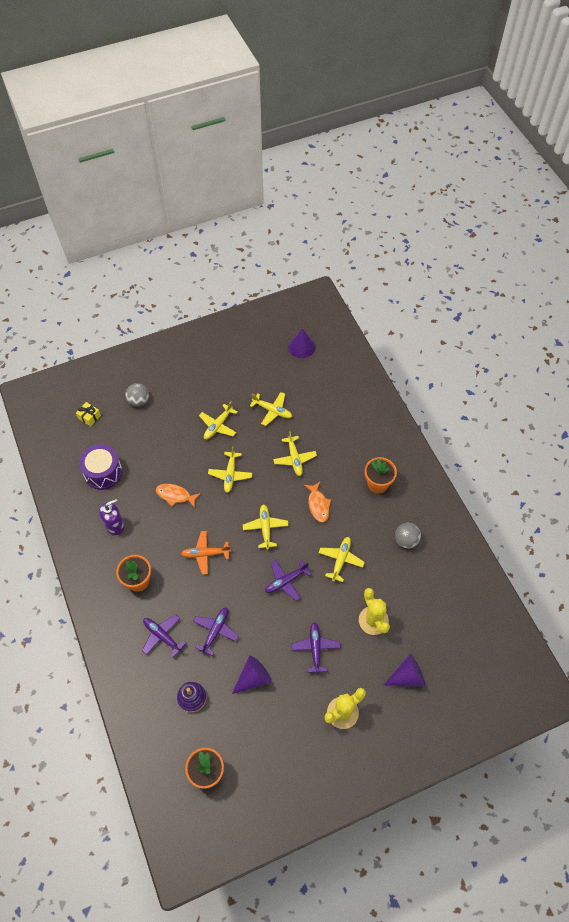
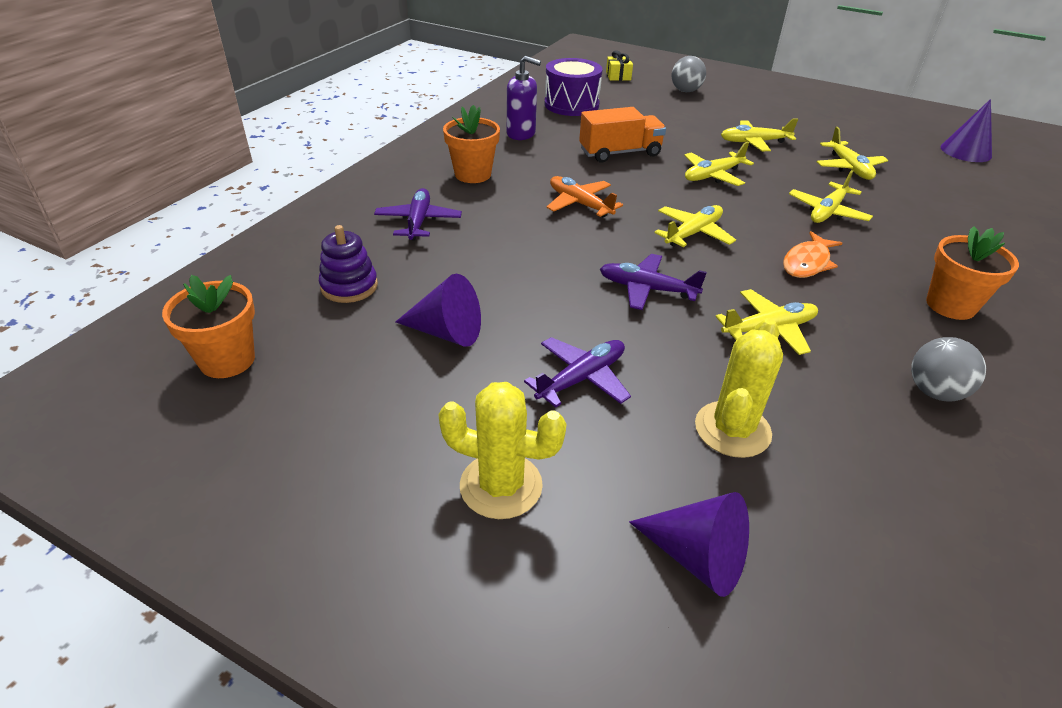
camera: 50 degrees right, 20 degrees down
(175, 495) = (620, 153): orange fish -> orange truck
(215, 631) = (480, 261): purple plane -> none

